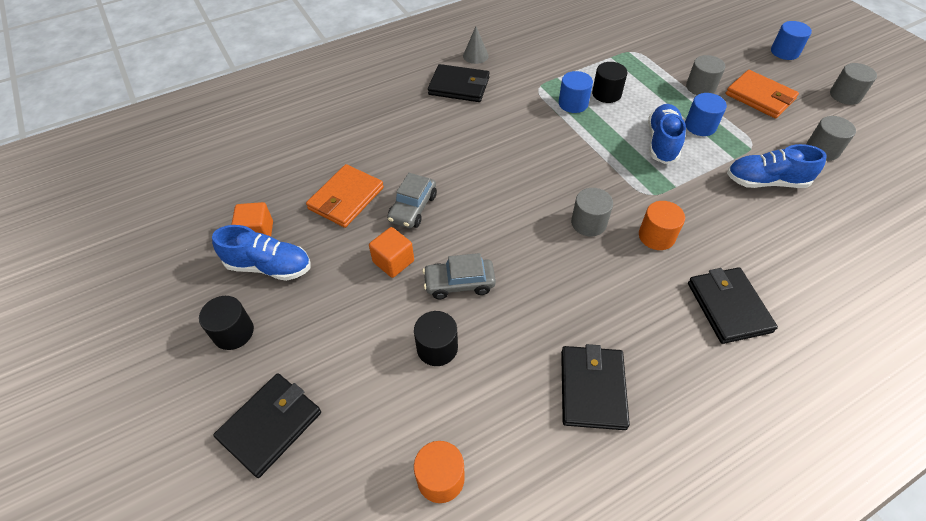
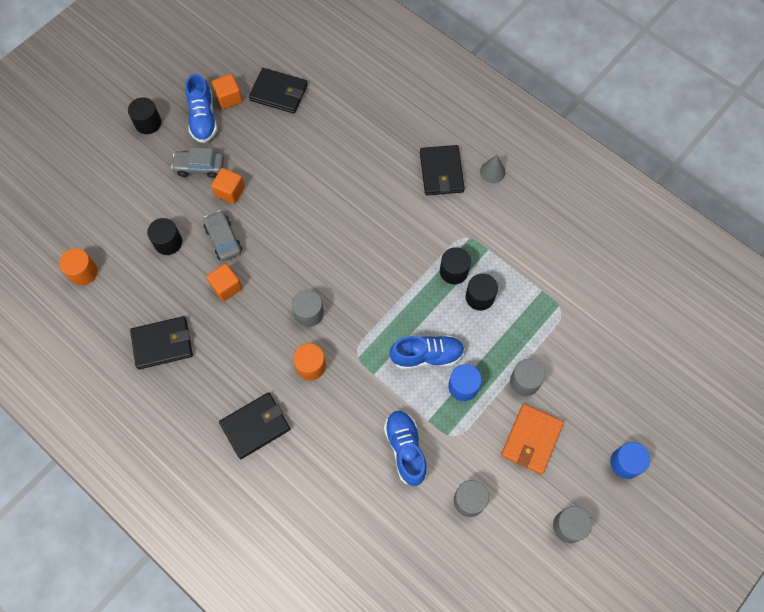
camera: 70 degrees right, 15 degrees up
(270, 425) = (93, 172): black wallet -> black wallet (279, 92)
(346, 198) = (279, 139): orange wallet -> none
(413, 208) = (284, 186): grey car -> grey car (199, 167)
(528, 295) = (226, 287): none -> orange cube
(573, 103) = (453, 271): blue cylinder -> black cylinder

